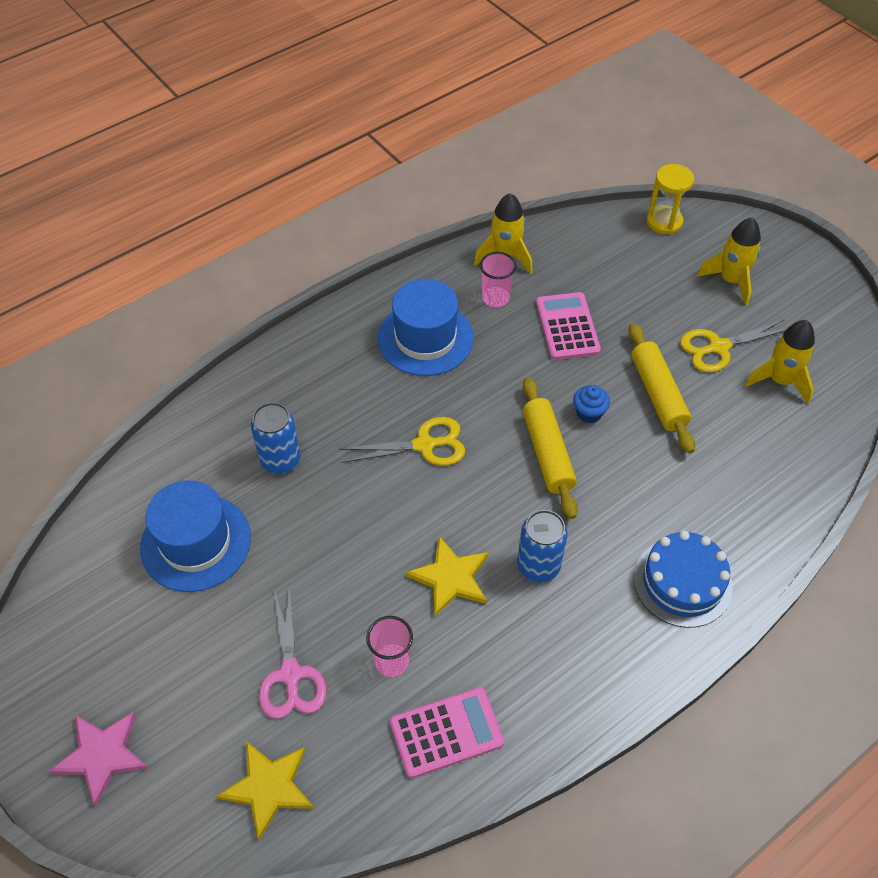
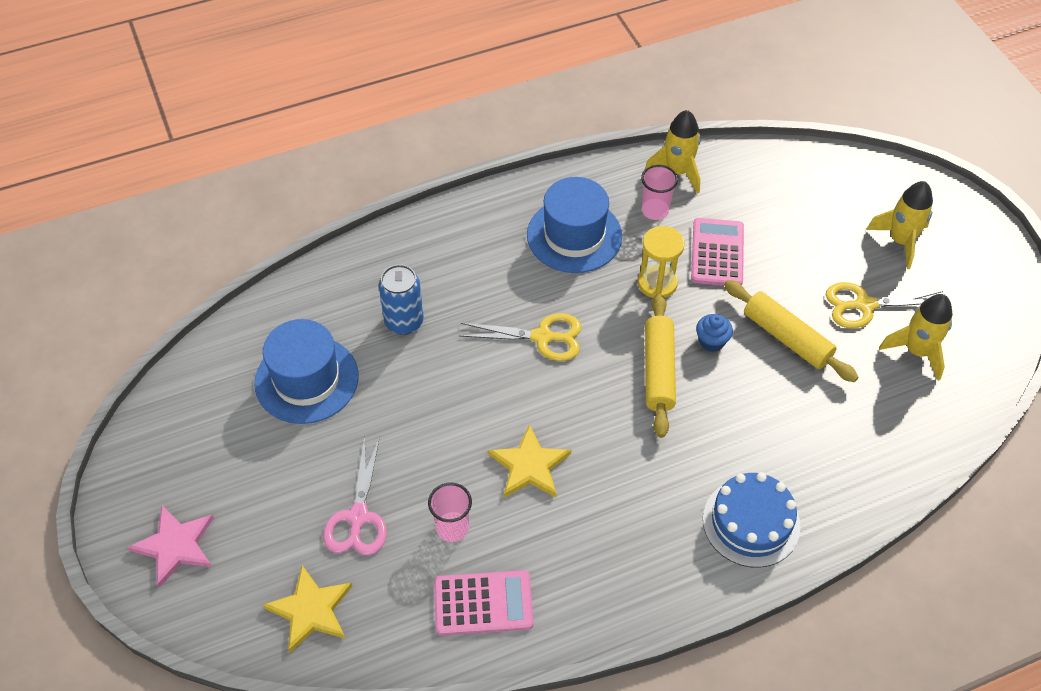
camera: 15 degrees right, 0 degrees up
(538, 566) = (616, 474): blue can -> none
(657, 394) = (786, 338): yellow rolling pin -> yellow rolling pin turned 45 degrees counterclockwise
(664, 222) = (851, 168): yellow hourglass -> yellow hourglass (657, 283)

